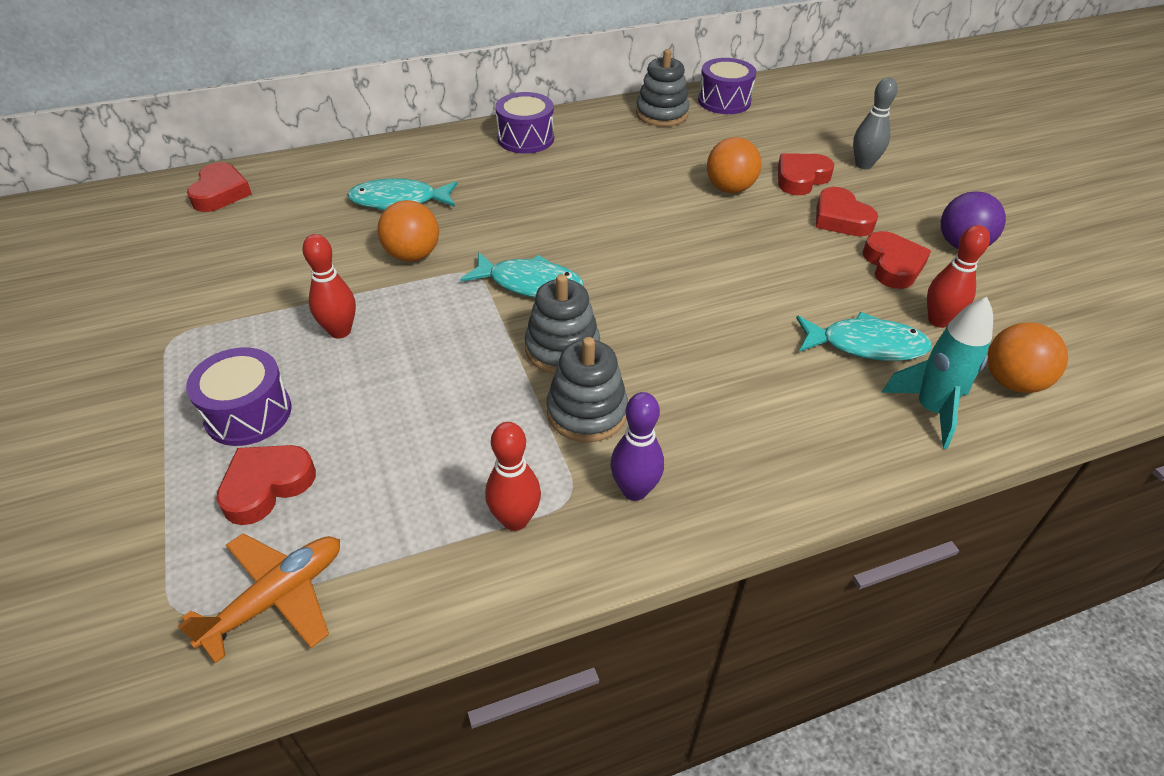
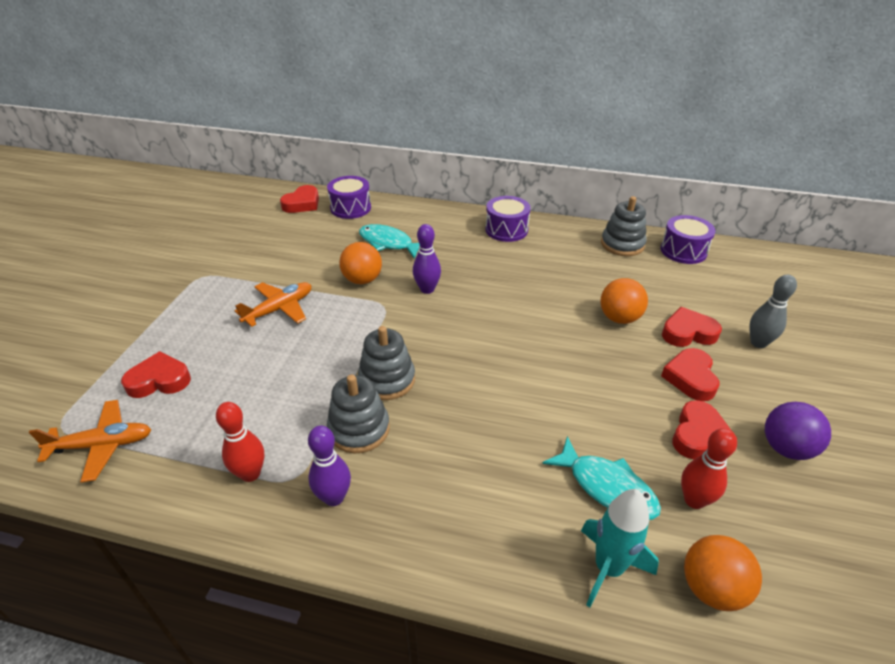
camera: 35 degrees right, 5 degrees down
(248, 413) = (192, 335): purple drum -> purple drum (350, 208)
(340, 331) = (279, 309): red bowling pin -> orange plane
(504, 236) = (427, 289): none -> purple bowling pin
(530, 284) = (411, 328): turquoise fish -> none

